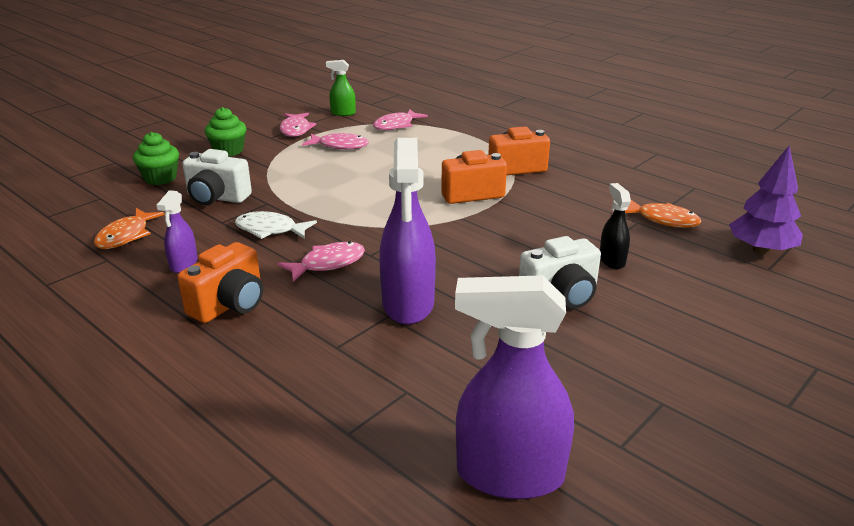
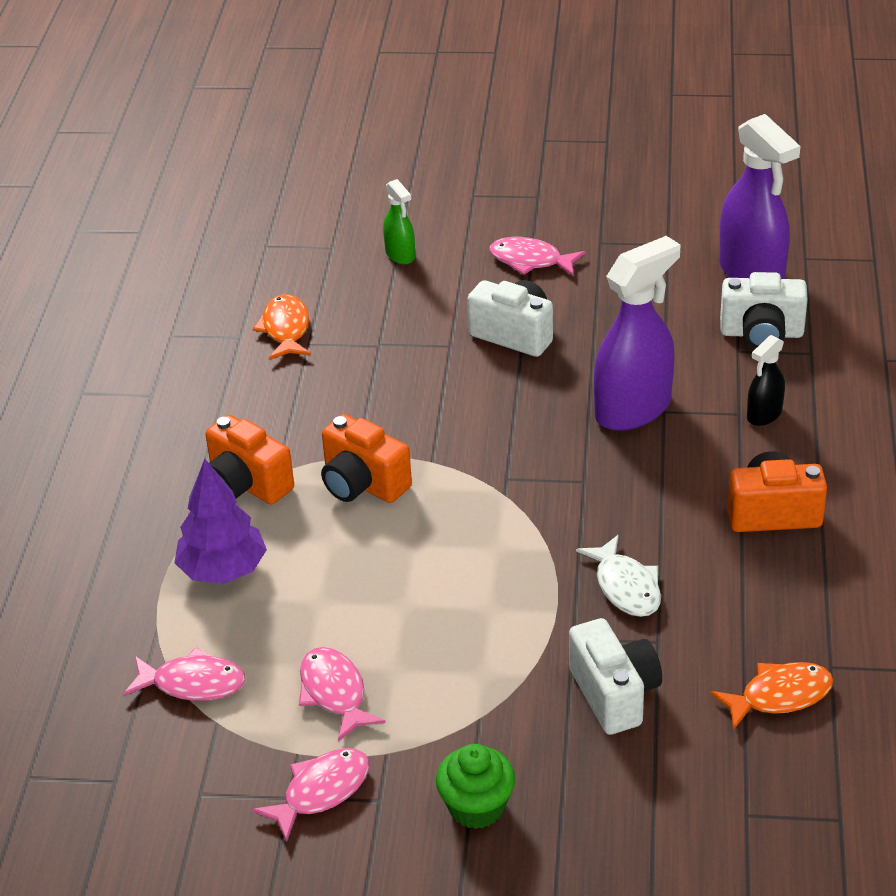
camera: 125 degrees left, 10 degrees up
(160, 178) = (633, 803): green cupcake -> none
(183, 264) = (762, 598): purple spray bottle -> none
(328, 264) = (634, 497): pink fish -> pink fish (530, 261)
(343, 113) = (194, 785): green spray bottle -> green spray bottle (400, 255)
(410, 419) = (761, 333): none -> white camera
(612, 260) = (414, 330): black spray bottle -> black spray bottle (764, 414)
(760, 250) = (296, 258): purple tree -> purple tree (223, 570)

